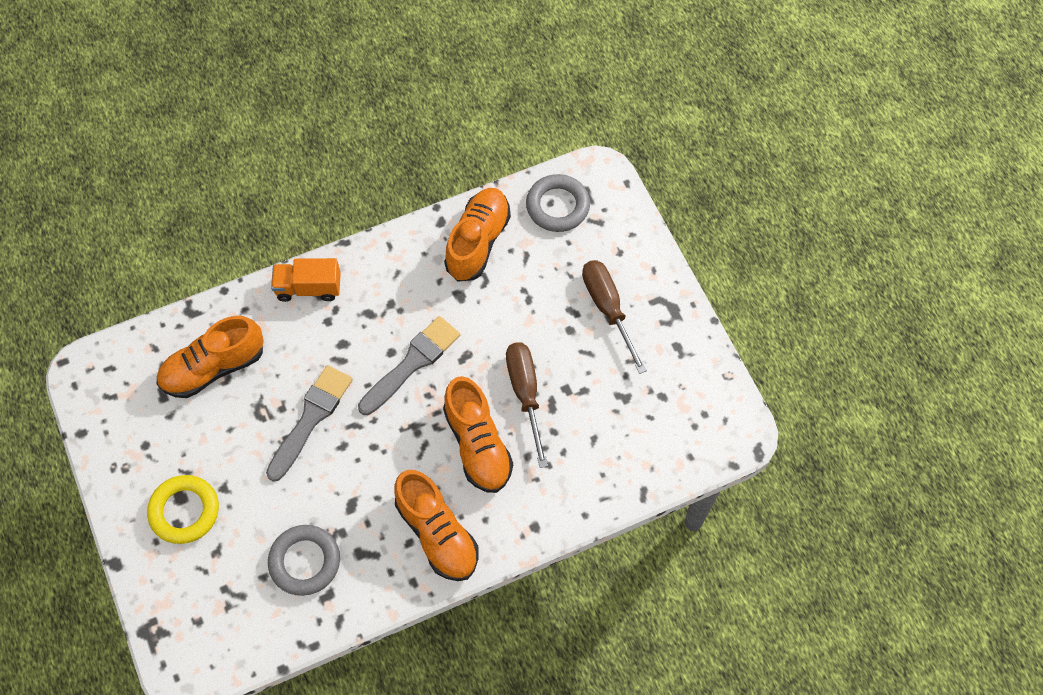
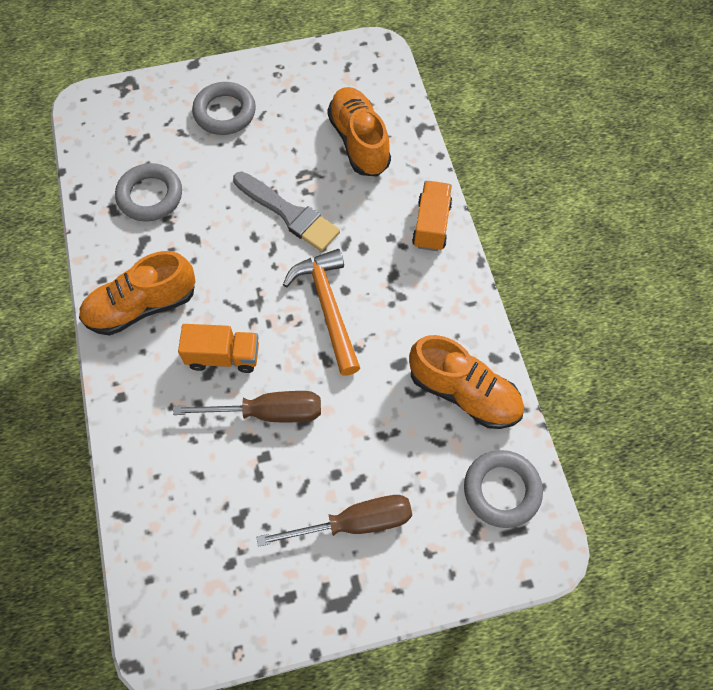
camera: 100 degrees right, 0 degrees up
(184, 511) = (225, 112): yellow ring -> grey ring
(412, 363) = (328, 307): grey brush -> orange hammer
(477, 444) = (223, 356): orange shoe -> orange truck

